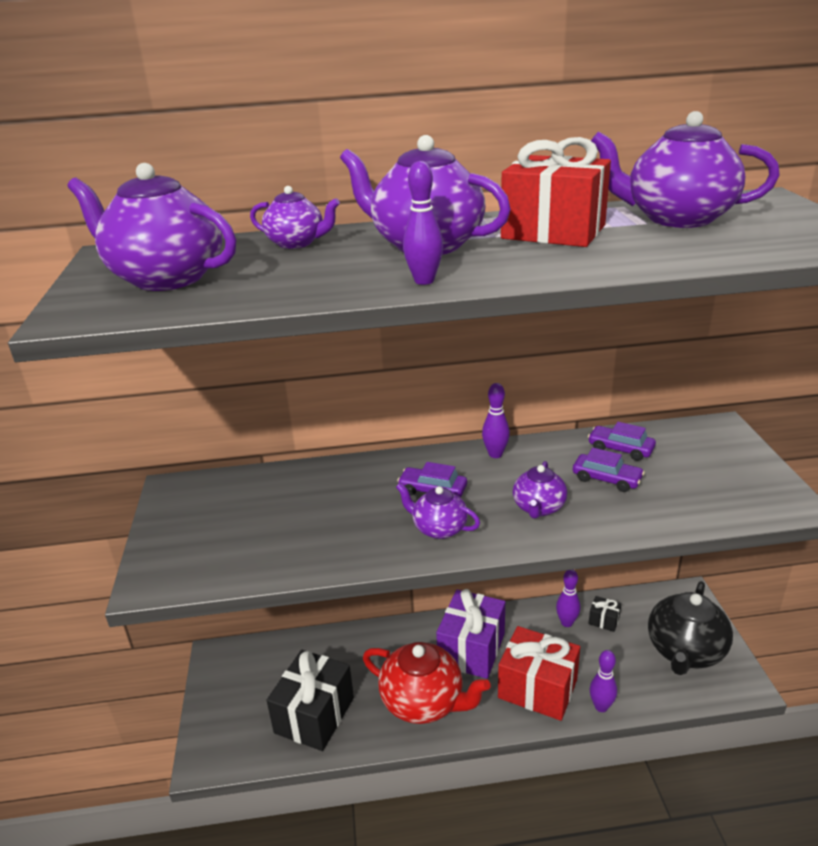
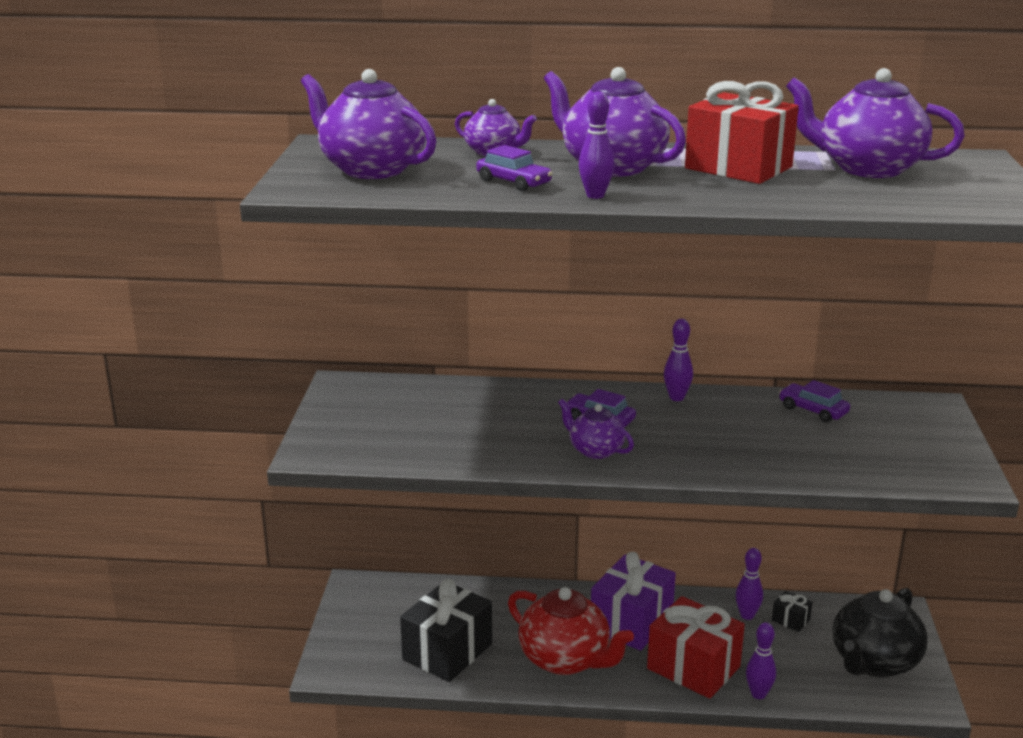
camera: 10 degrees right, 5 degrees down
(538, 508) = (702, 447): purple teapot -> none
(606, 479) = (785, 434): purple car -> purple car (513, 182)

